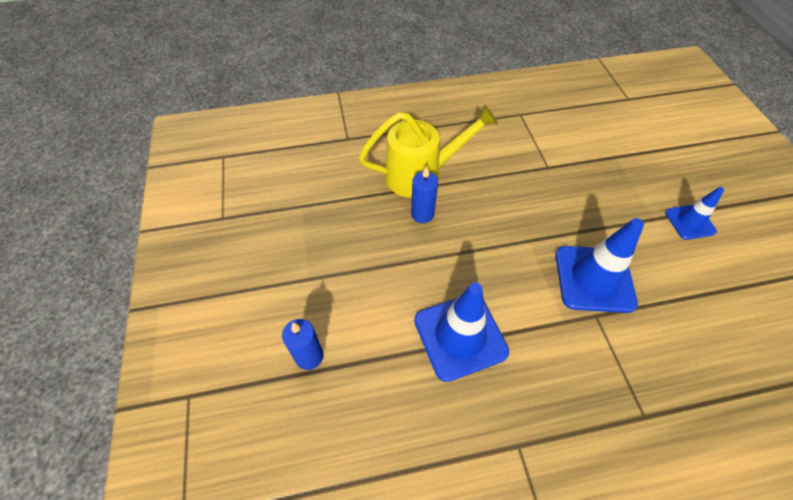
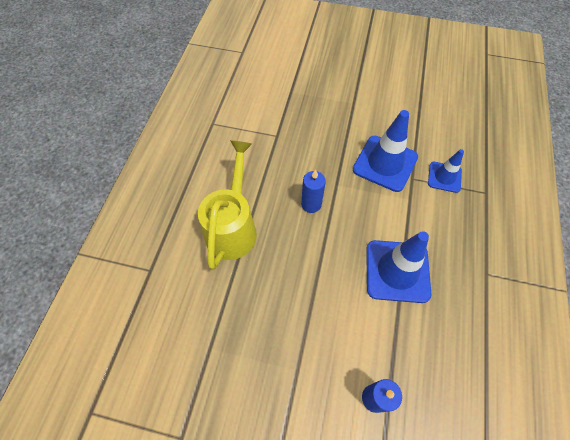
camera: 65 degrees left, 5 degrees up
(422, 214) = (275, 245): blue candle -> blue candle (311, 204)
(689, 222) = (365, 87): blue traffic cone -> blue traffic cone (444, 177)

